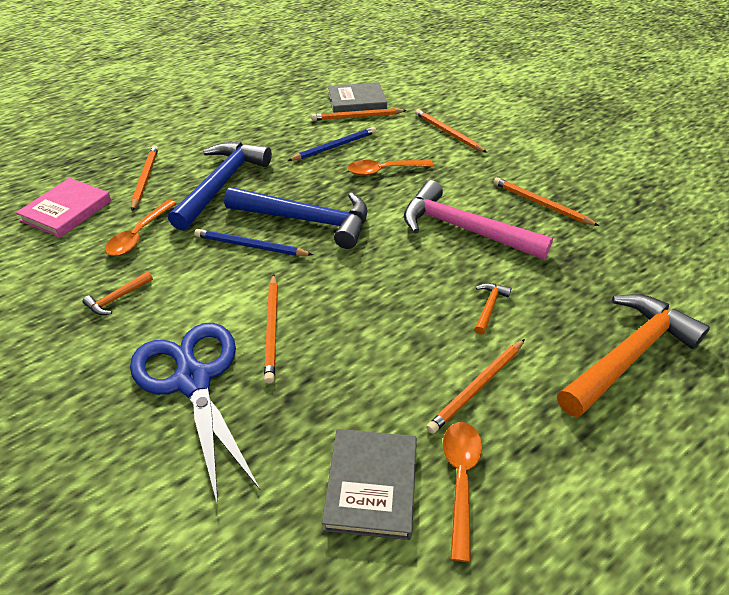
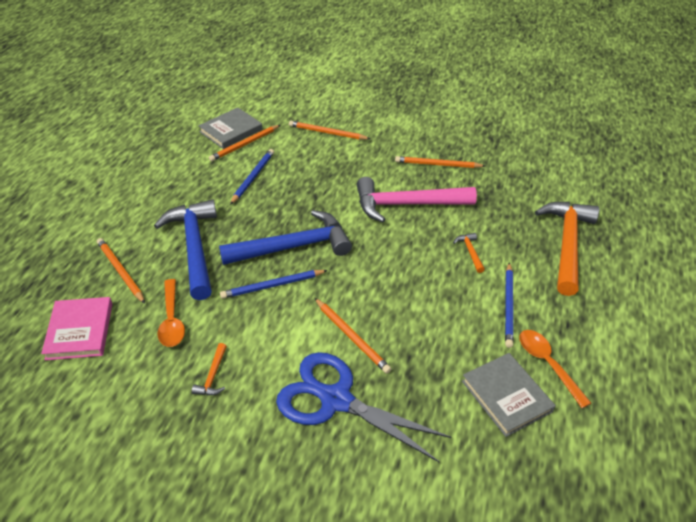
camera: 35 degrees left, 0 degrees up
(384, 170) = (310, 182): orange spoon -> none
(477, 387) = (508, 306): orange pencil -> blue pencil

